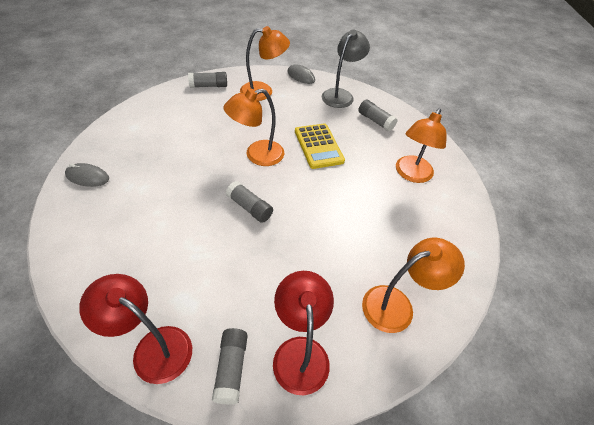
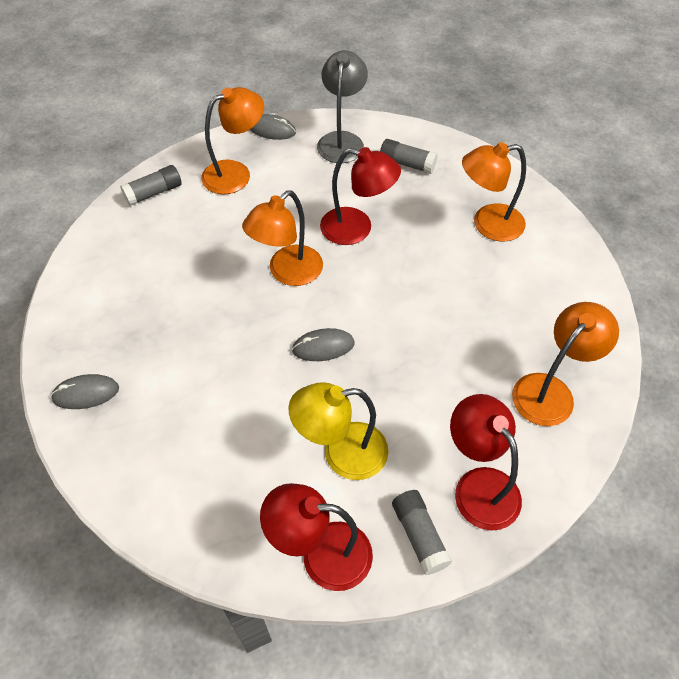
camera: 20 degrees left, 5 degrees up
(215, 282) = (341, 453): none -> yellow lamp
(249, 207) = (323, 347): grey glue stick -> grey mouse
(318, 146) = (357, 229): yellow calculator -> red lamp
(411, 174) = (488, 224): orange lamp -> orange lamp turned 75 degrees clockwise

